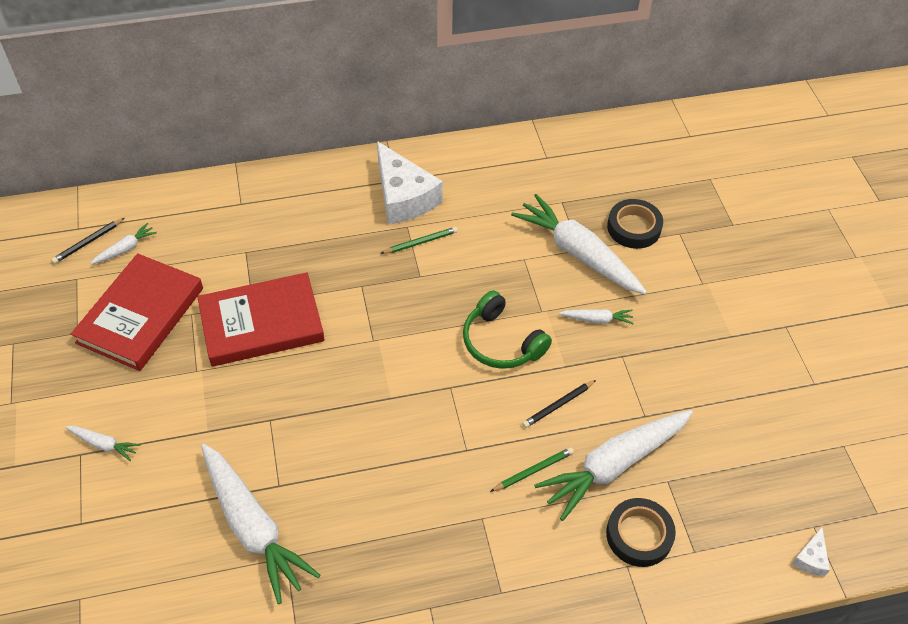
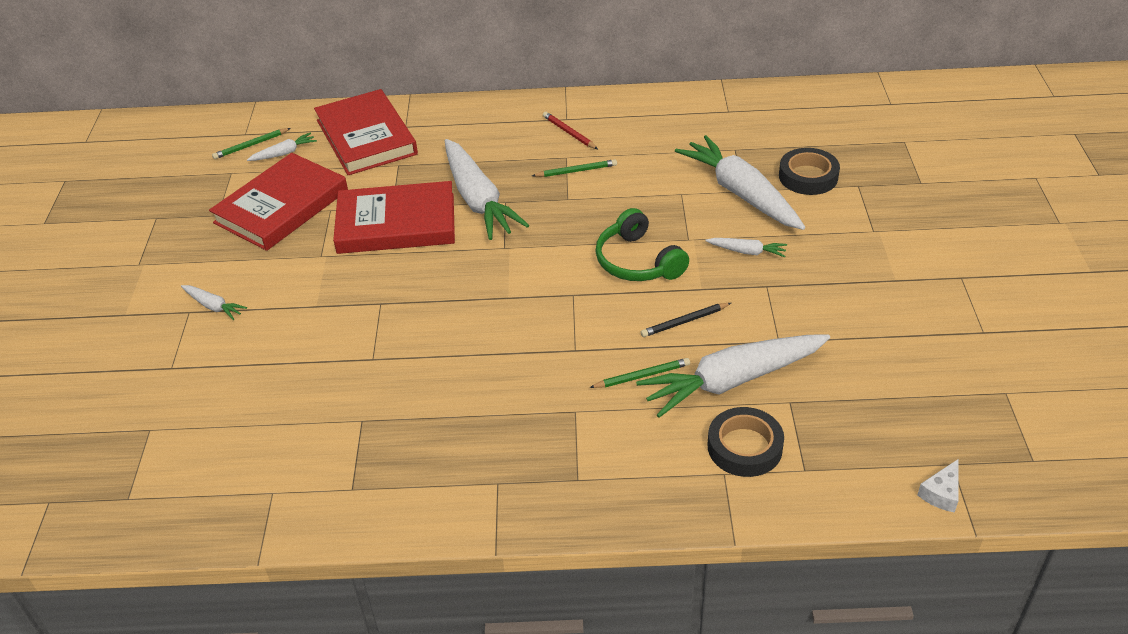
camera: 15 degrees right, 10 degrees down
(88, 242) = (251, 145): black pencil -> green pencil
(205, 221) = (366, 137): none -> red book
(253, 527) = (336, 391): white carrot -> white carrot (478, 200)
(403, 197) = (569, 133): white cheese -> red pencil

